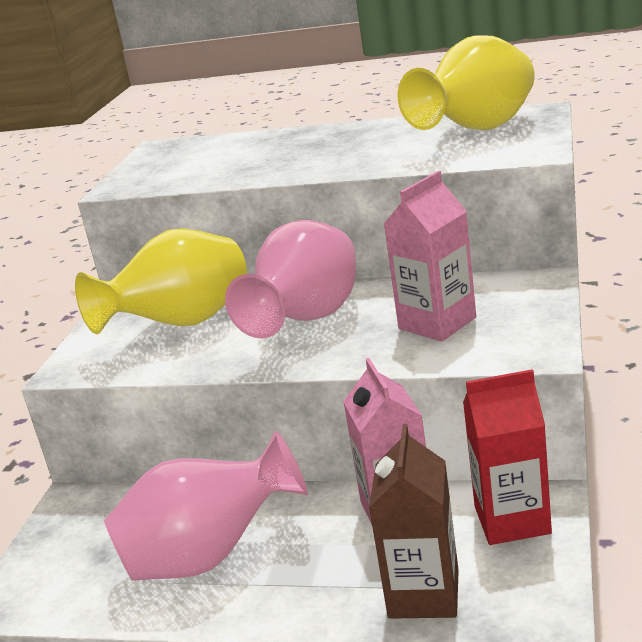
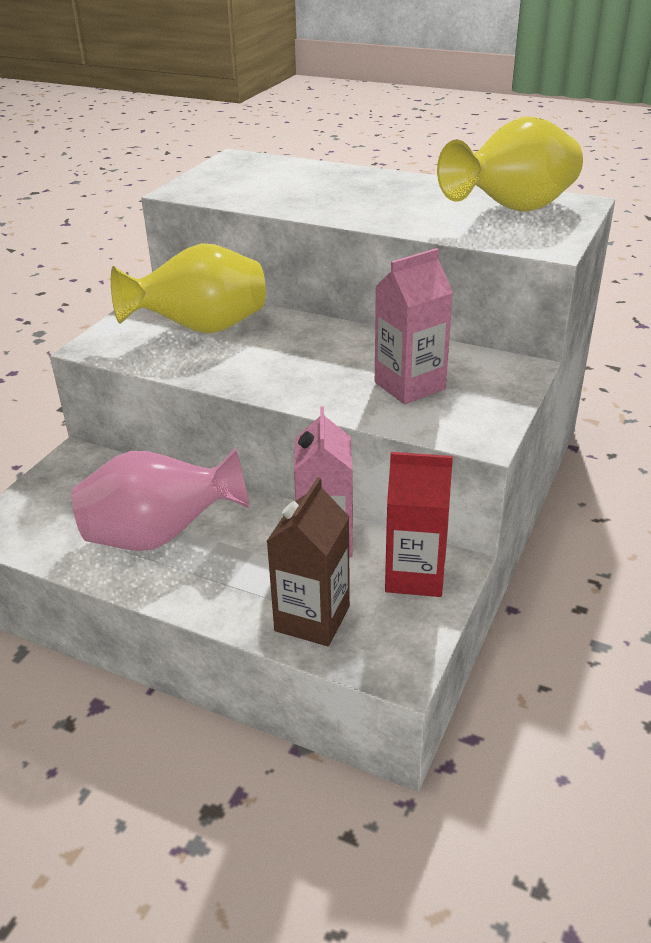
camera: 10 degrees right, 10 degrees up
(307, 320) = (304, 353): pink vase -> none

